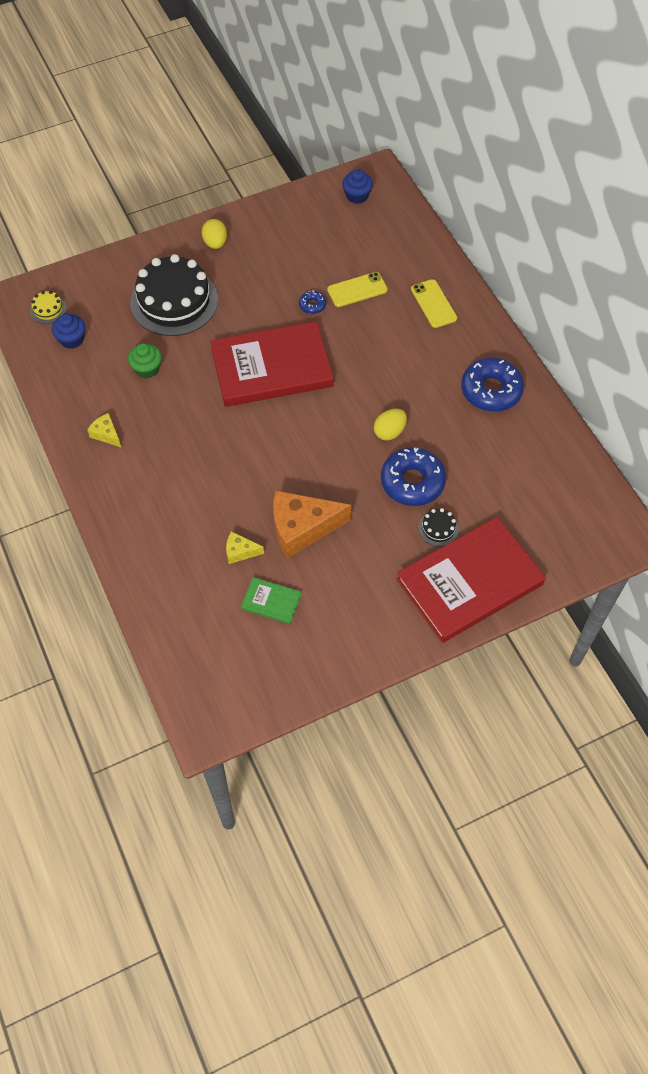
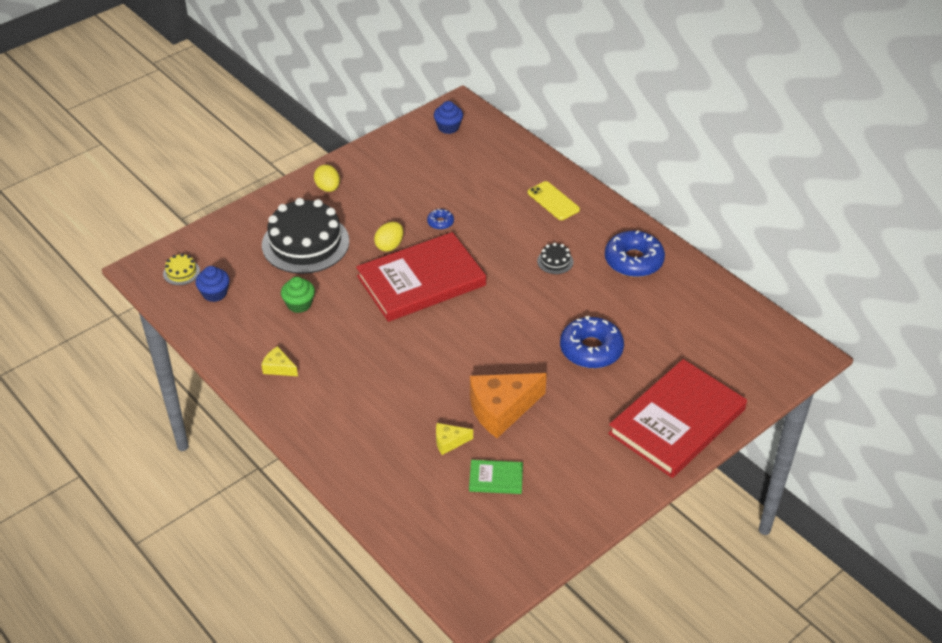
camera: 15 degrees left, 15 degrees down
(357, 290) = (478, 202): yellow phone -> none
(389, 432) = (553, 312): yellow egg -> yellow egg (389, 246)
(438, 528) = (630, 383): black cake -> black cake (555, 261)

